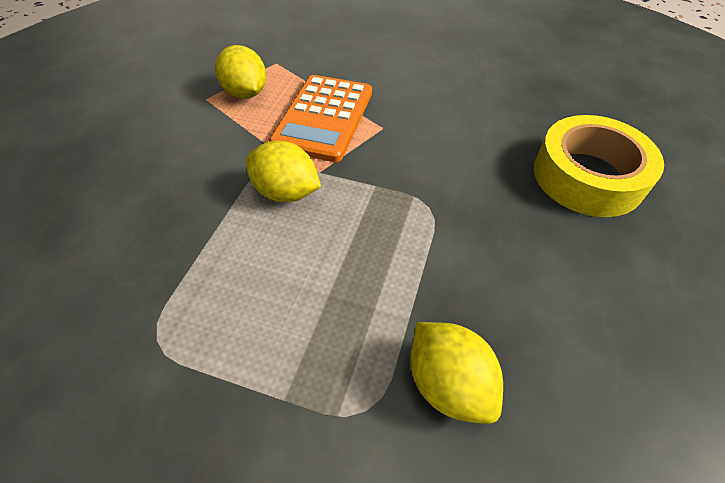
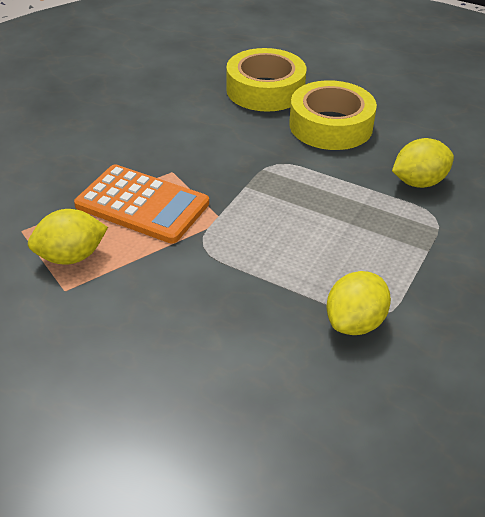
camera: 80 degrees left, 10 degrees down
(286, 192) = (238, 236): yellow lemon -> yellow lemon (355, 323)
(544, 255) = (330, 125): none -> yellow tape

